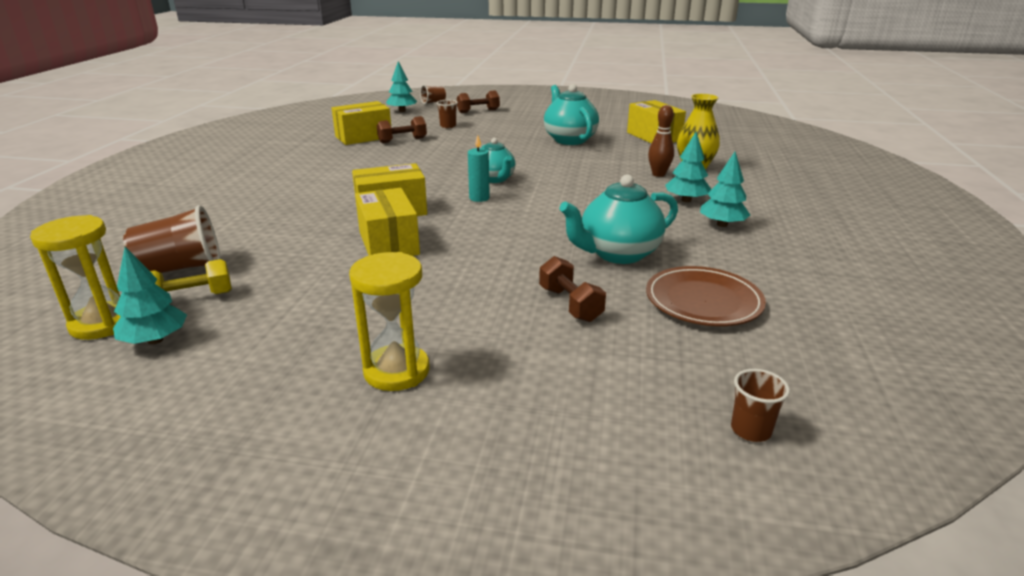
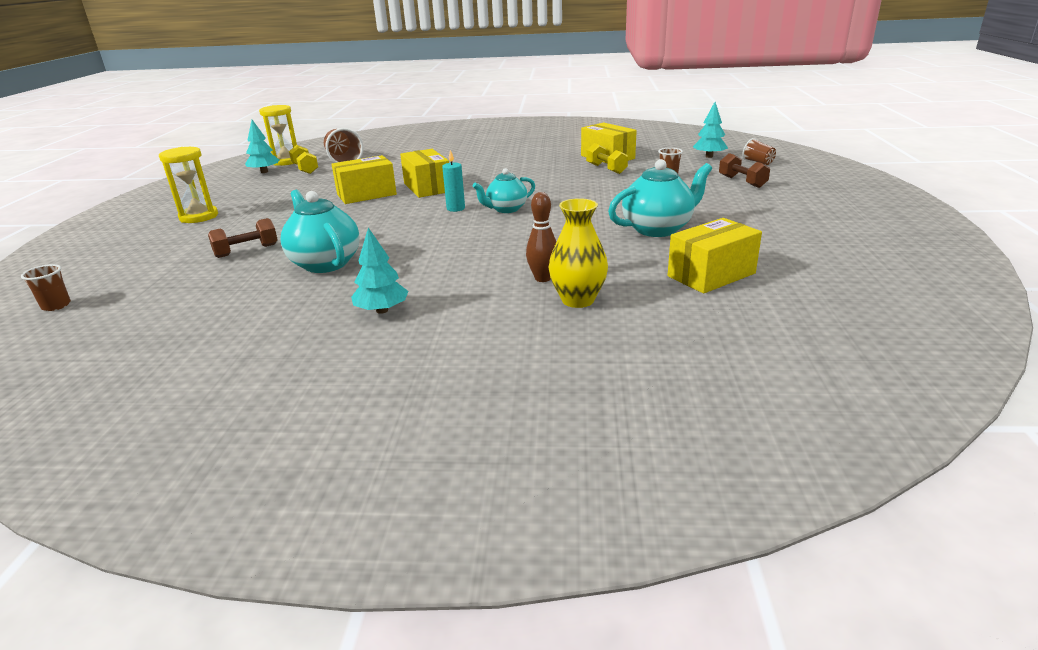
camera: 85 degrees right, 0 degrees up
(402, 140) = (606, 169): brown dumbbell -> yellow dumbbell
(686, 200) = (456, 293): turquoise tree -> none
(703, 301) = (222, 296): brown plate -> none

